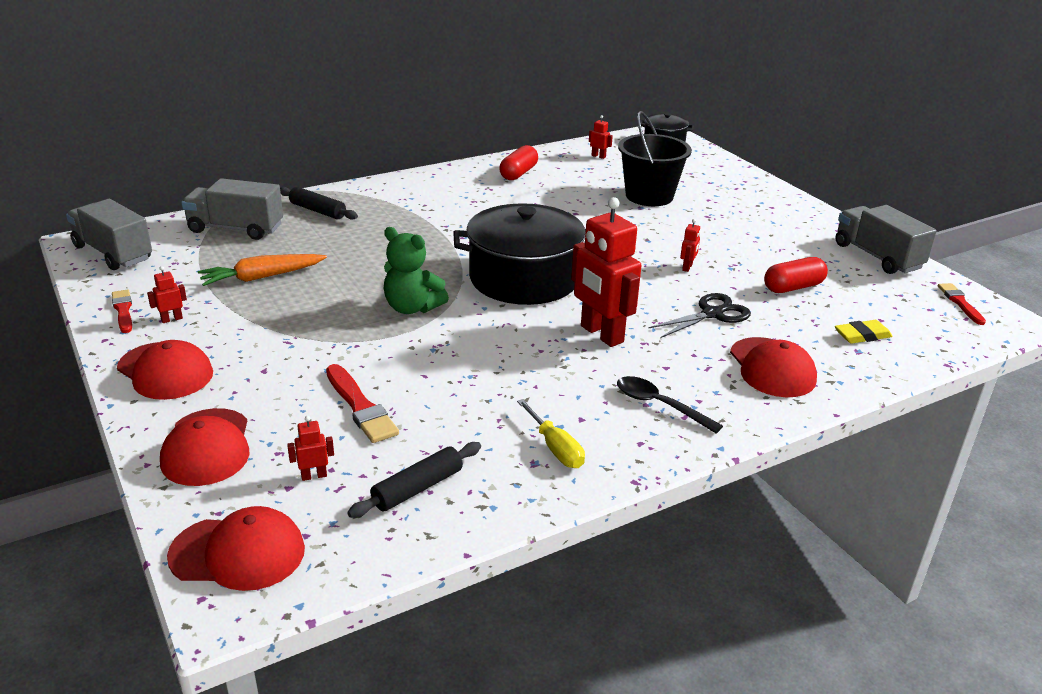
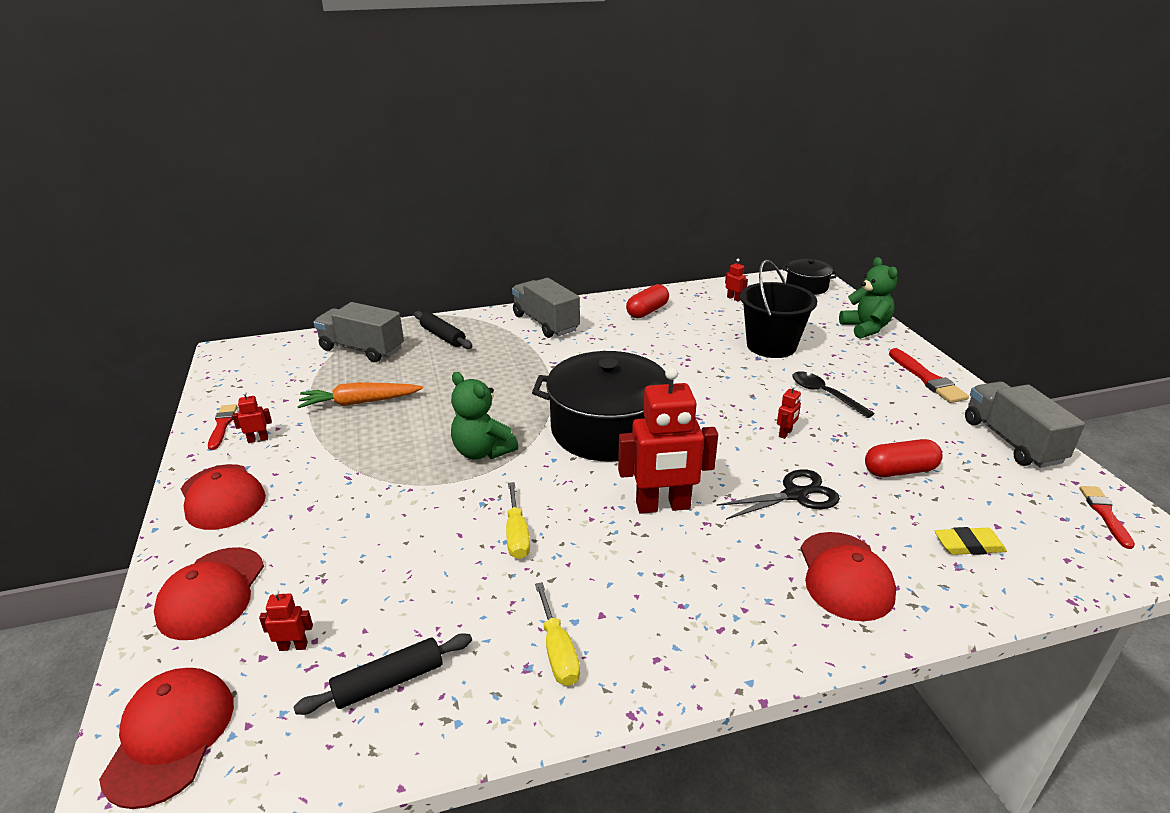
camera: 15 degrees right, 0 degrees up
(113, 253) = (246, 365): grey truck -> grey truck (545, 323)
(238, 553) = (170, 737): red cap -> red cap turned 105 degrees counterclockwise
(360, 407) = (379, 565): red brush -> red brush (927, 379)
(478, 369) = (517, 534): none -> yellow screwdriver
(601, 334) = (663, 506): red robot -> red robot turned 75 degrees counterclockwise
(659, 405) = (696, 609): black spoon -> black spoon (825, 394)
(730, 175) = (865, 328): none -> green teddy bear

